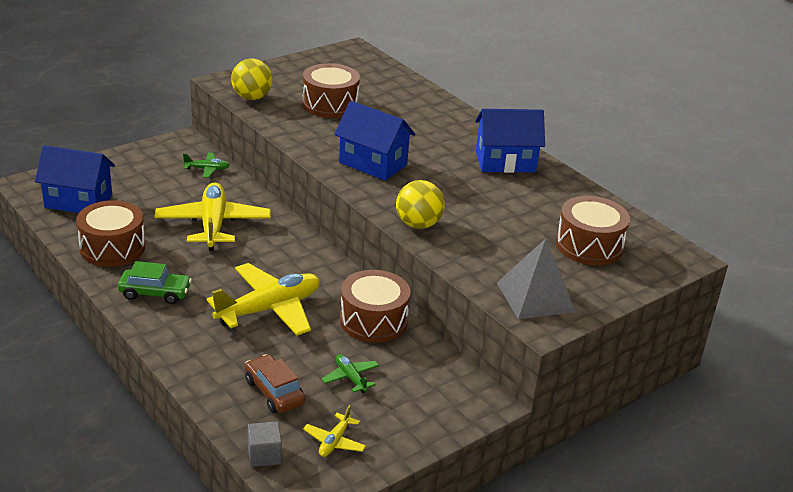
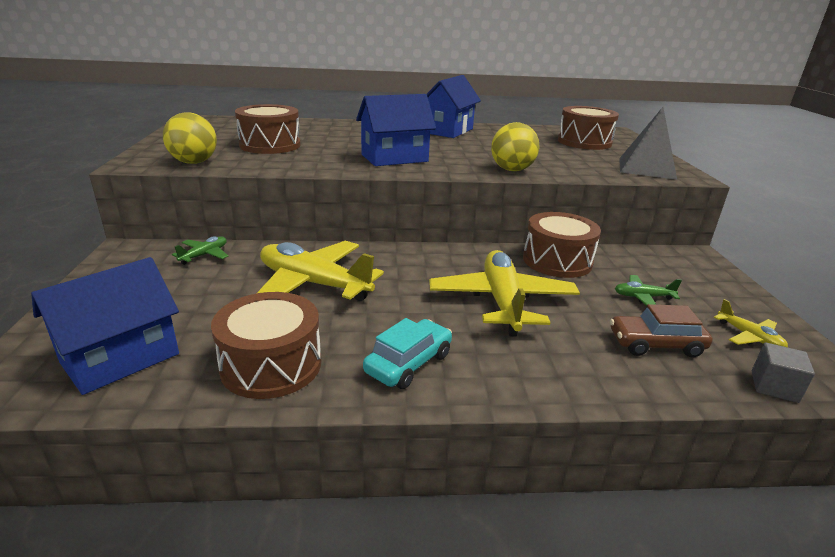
camera: 55 degrees left, 5 degrees down
(155, 293) = (408, 363): green car -> turquoise car

